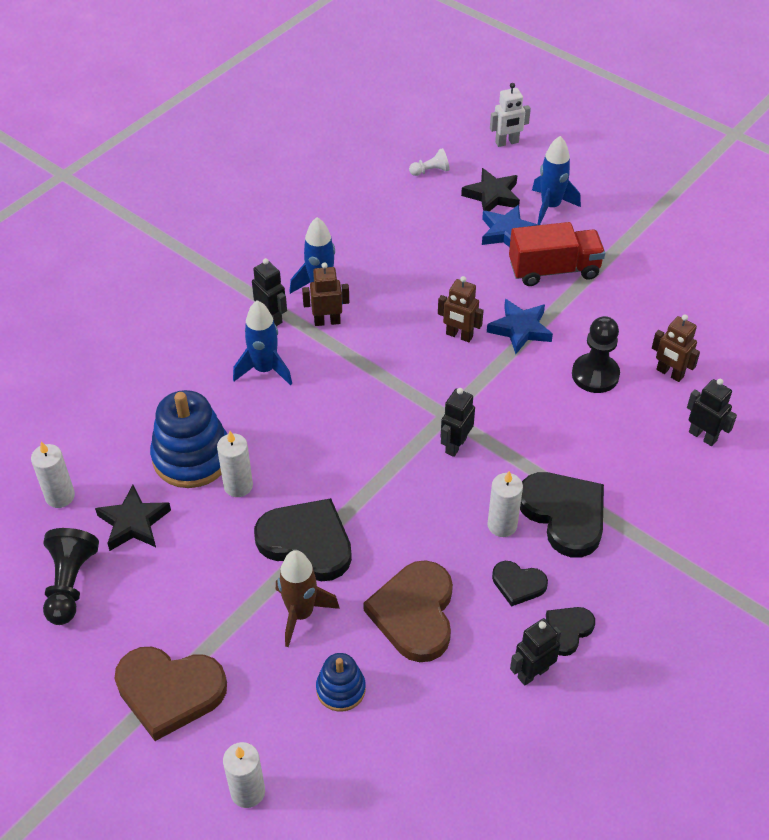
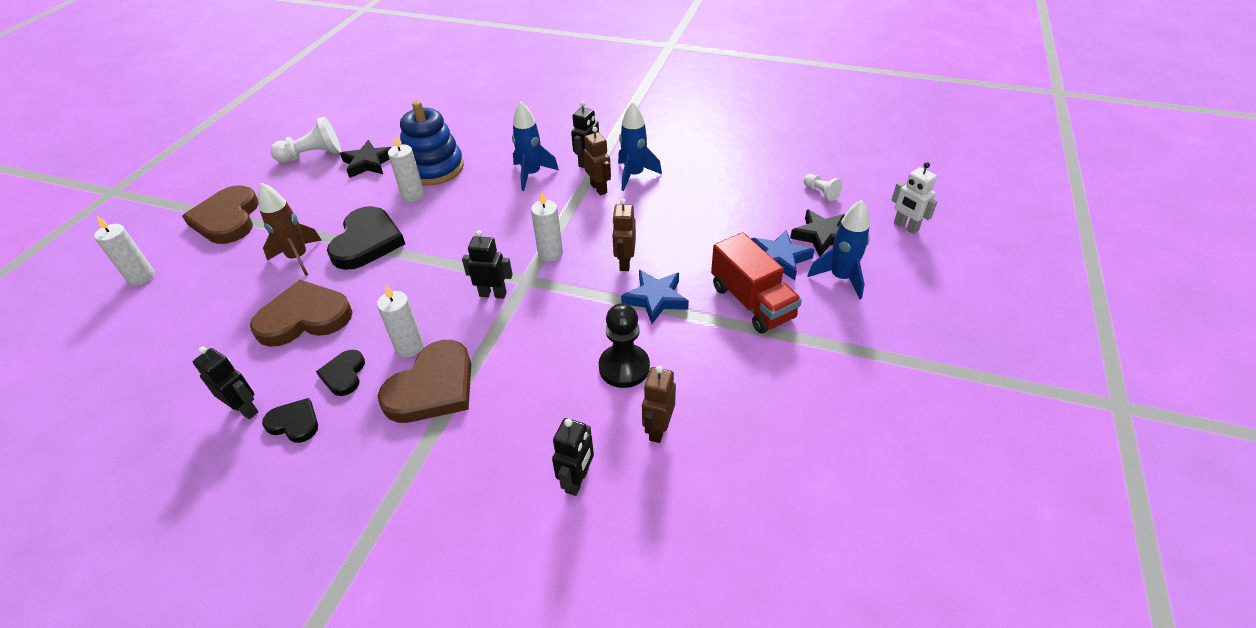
camera: 70 degrees right, 5 degrees down
(60, 496) = (384, 130): white candle -> white candle (550, 253)
(70, 584) = (313, 155): black pawn -> white pawn
(341, 689) = (228, 297): blue stacking toy -> none
(564, 514) = (433, 387): black heart -> brown heart

